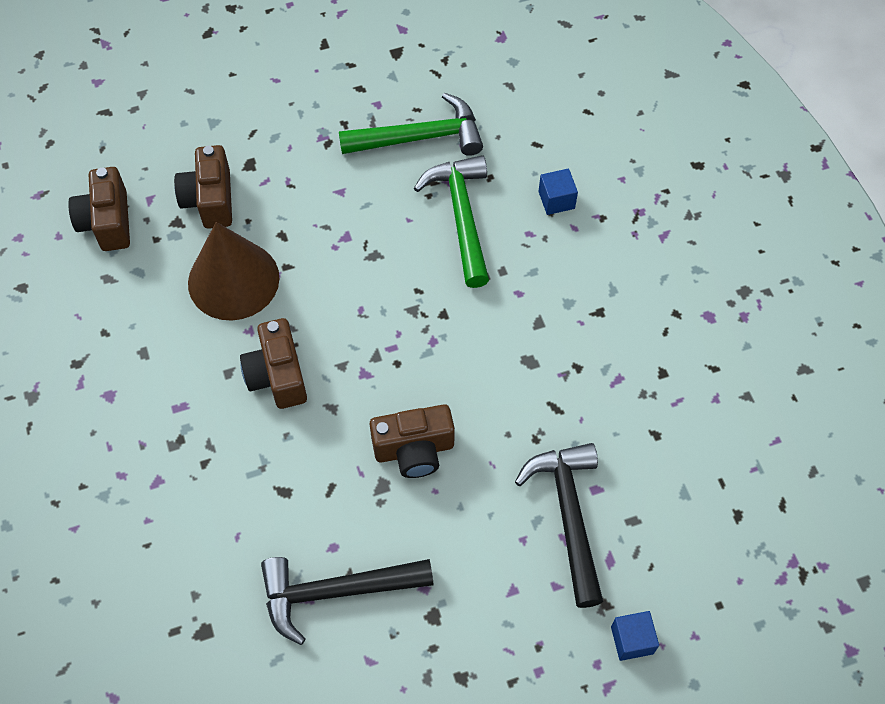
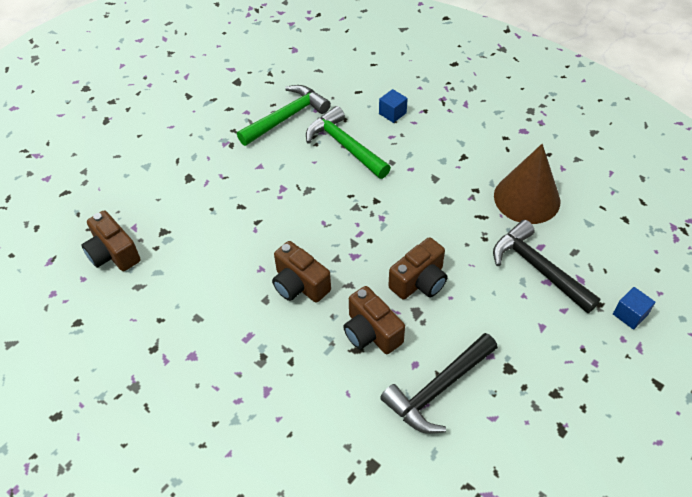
camera: 30 degrees left, 10 degrees down
(210, 200) = (177, 209): brown camera -> brown camera (371, 332)
(233, 280) = (228, 245): brown cone -> brown cone (527, 198)

